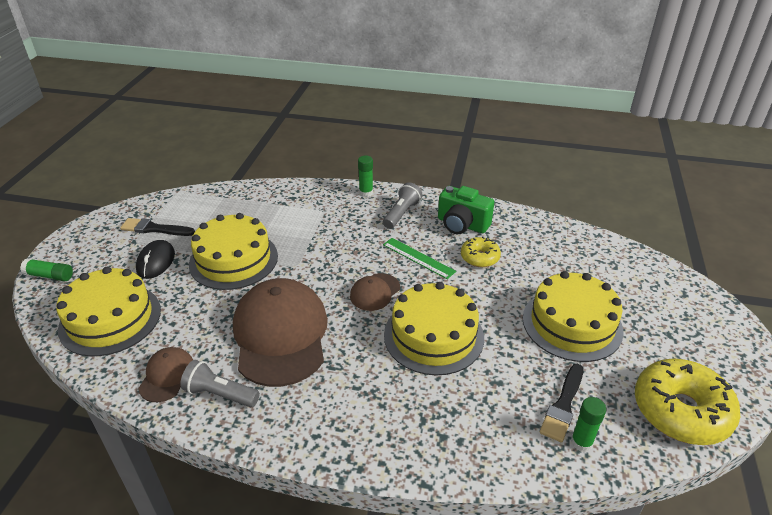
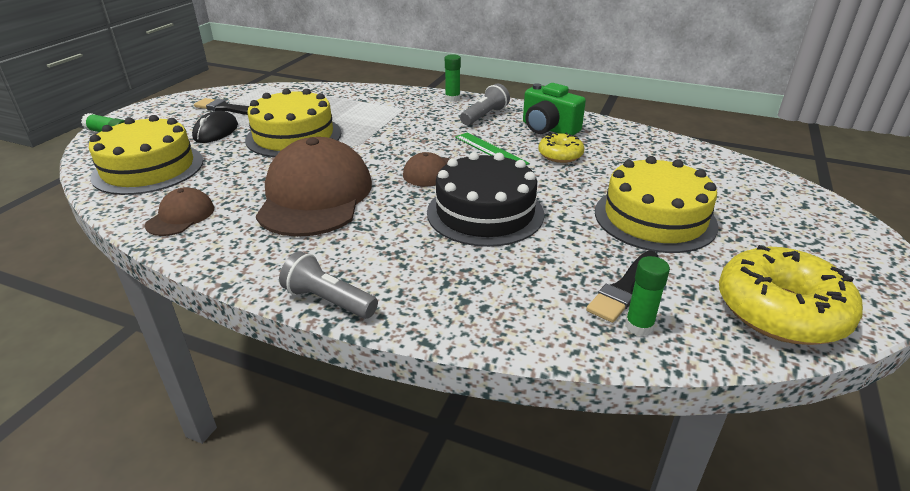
camera: 10 degrees right, 5 degrees down
(220, 394) = (228, 236): grey flashlight -> grey flashlight (328, 301)
(433, 336) = (485, 212): yellow cake -> black cake

